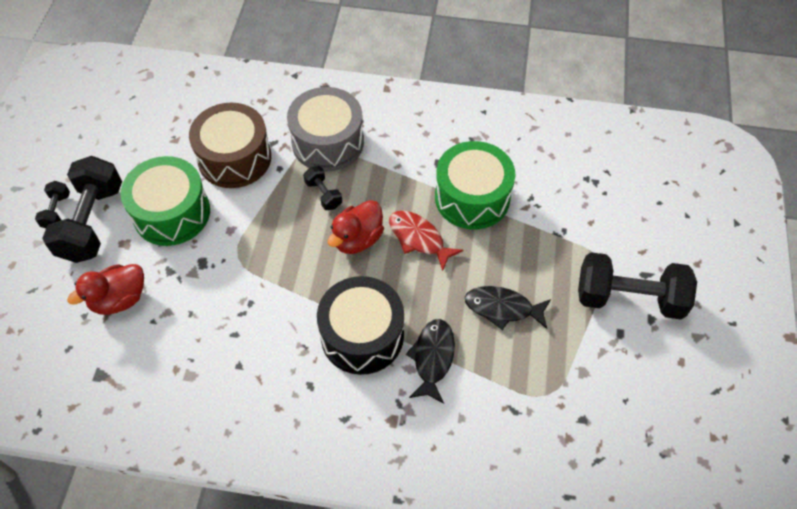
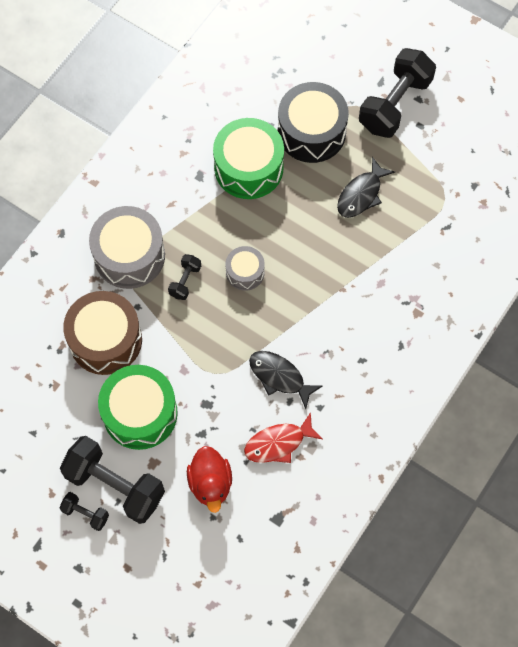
camera: 65 degrees left, 10 degrees up
(323, 194) = (185, 281): black dumbbell -> black dumbbell turned 60 degrees counterclockwise
(357, 239) = (245, 272): red duck -> grey drum
(362, 335) = (336, 305): black drum -> black drum (311, 132)
(419, 238) = (268, 225): red fish -> red fish (278, 443)
(433, 358) = (380, 263): black fish -> black fish (279, 377)

